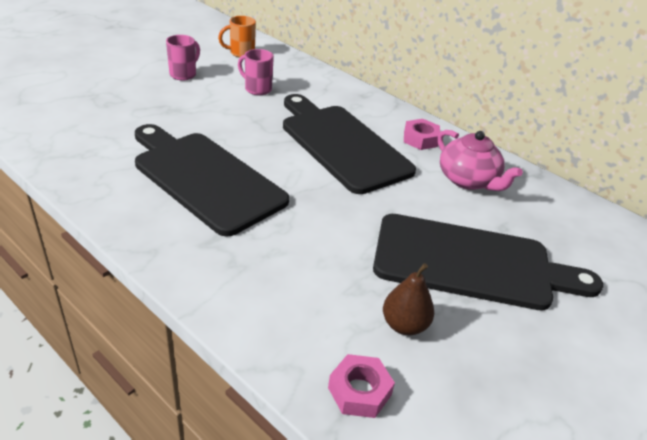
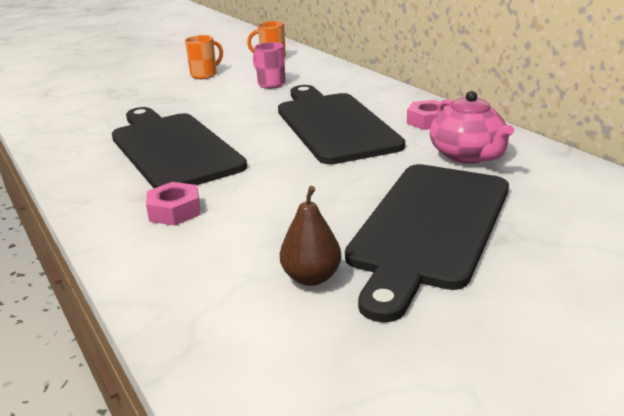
camera: 20 degrees right, 10 degrees down
(183, 74) = (205, 75): pink mug -> orange mug
(359, 391) = (220, 332): pink nut -> pink nut (175, 211)
(471, 263) = (428, 227): black cutting board -> black cutting board turned 90 degrees clockwise

